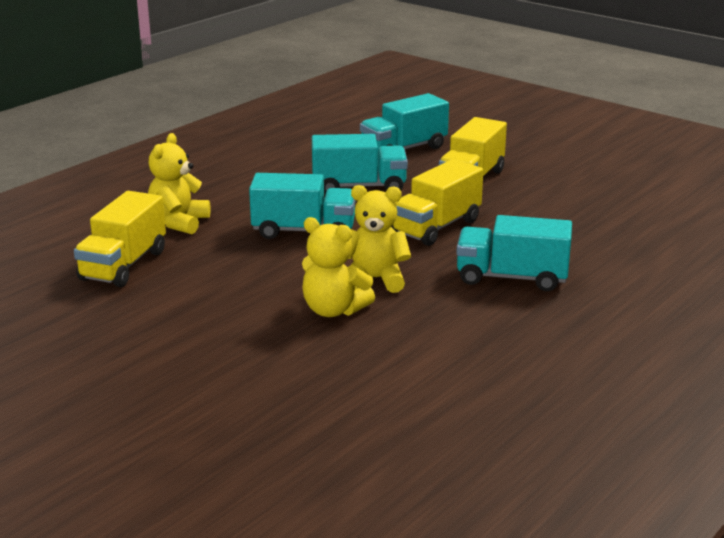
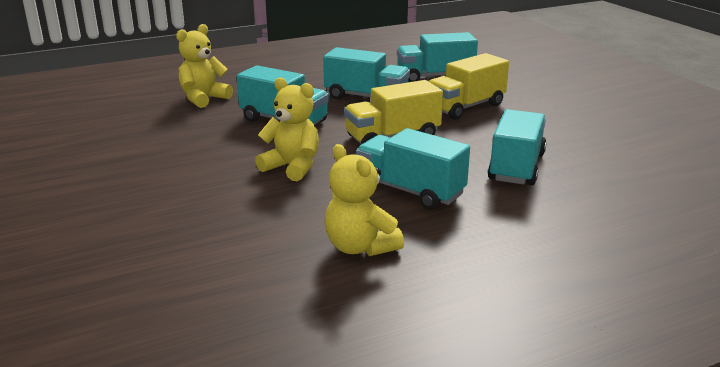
camera: 25 degrees right, 0 degrees up
(123, 265) = (128, 120): yellow truck -> none
(333, 310) = (229, 184): yellow teddy bear -> yellow teddy bear (360, 247)
(580, 234) = (516, 167): none -> turquoise truck

